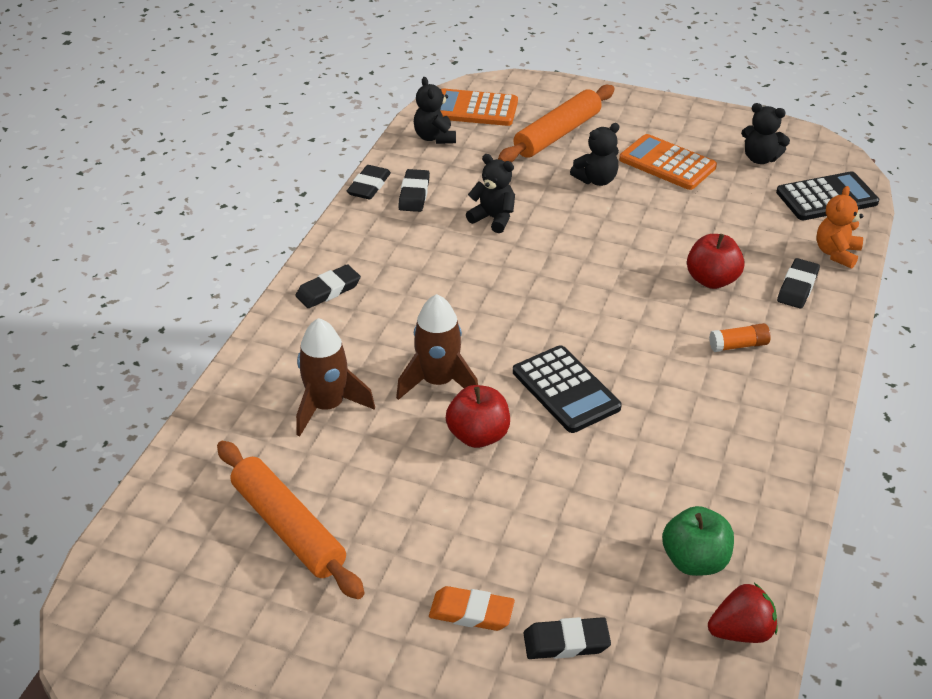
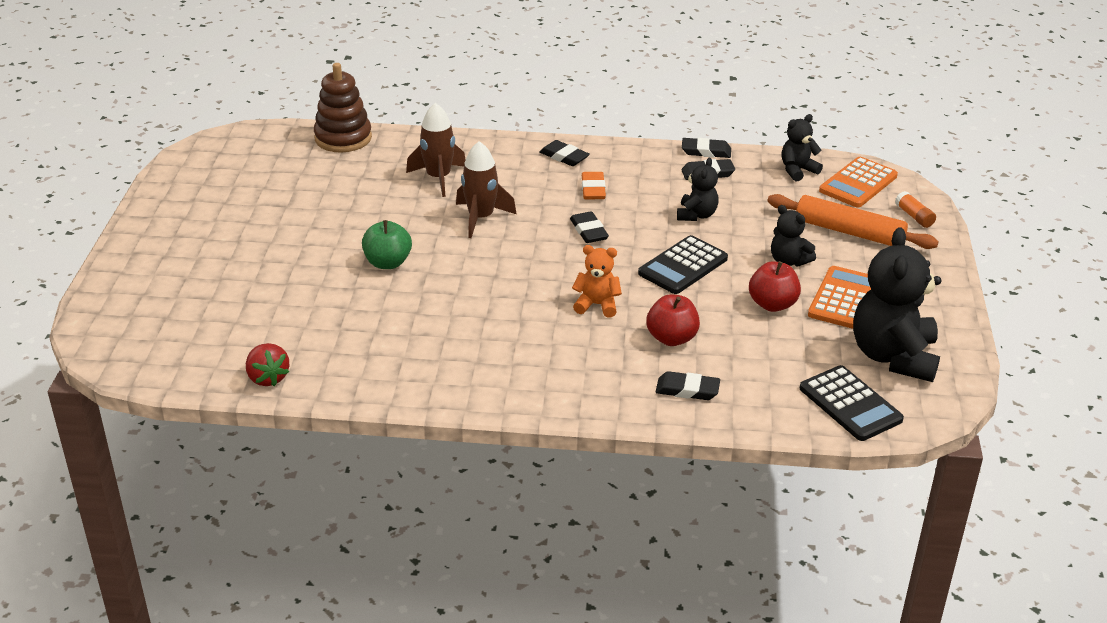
camera: 75 degrees right, 5 degrees down
(171, 491) = (343, 138): none -> brown stacking toy
(288, 528) = (322, 184): orange rolling pin -> none
(471, 612) = (265, 262): orange eraser -> orange eraser (593, 189)
(474, 109) = (858, 183): orange calculator -> orange calculator turned 135 degrees counterclockwise
(478, 436) = (430, 243): red apple -> red apple (772, 304)
(566, 390) = (494, 275): black calculator -> black calculator (683, 266)
(566, 642) = (246, 302): black eraser -> black eraser (589, 231)
(695, 561) = (330, 352): green apple -> green apple (388, 263)
(738, 345) = (586, 359): orange glue stick -> orange glue stick (914, 216)
(760, 158) = (893, 356): black teddy bear -> black teddy bear, size x1.95
(836, 253) = (755, 413): orange teddy bear -> orange teddy bear (597, 305)

